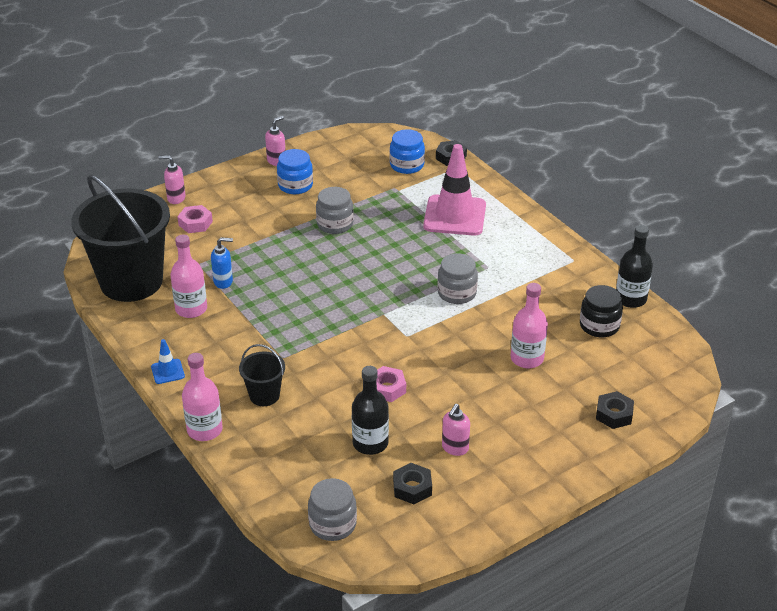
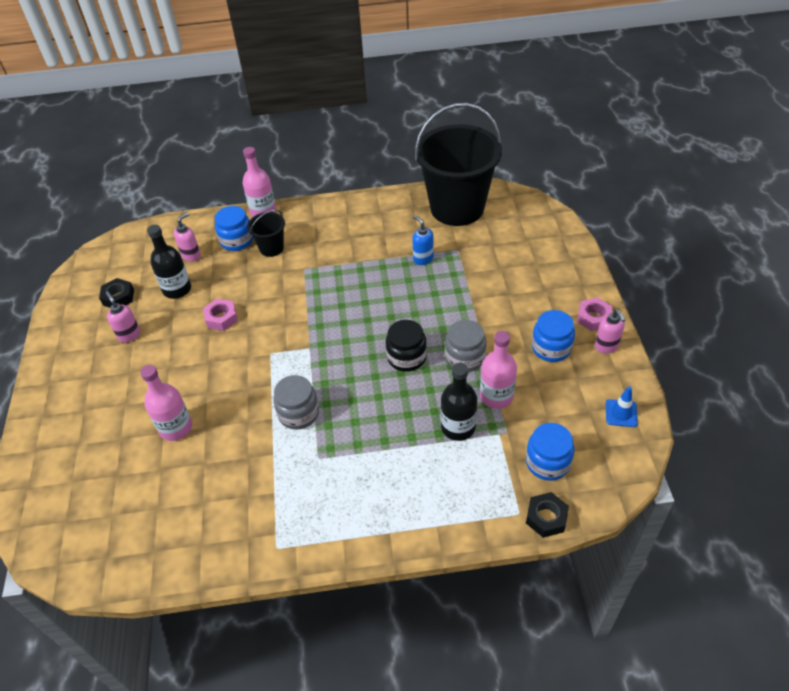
camera: 120 degrees right, 10 degrees up
(167, 371) = (336, 206): blue traffic cone -> blue traffic cone (621, 413)
(176, 198) = (569, 257): pink soap dispenser -> pink soap dispenser (191, 255)
(191, 309) = (399, 233): pink bottle -> pink bottle (496, 396)
(195, 223) = (520, 261): pink nut -> pink nut (593, 318)
(223, 282) = (423, 258): blue soap dispenser -> blue soap dispenser turned 120 degrees clockwise
(267, 430) = (237, 240): none -> blue jar
(332, 524) = (129, 249): grey jar -> none
(454, 216) = (423, 467): pink traffic cone -> none
(599, 325) = (167, 513): black jar -> black jar (406, 357)
(614, 414) = (63, 459): black nut -> none
(630, 299) = (179, 569): black bottle -> black bottle (458, 427)

